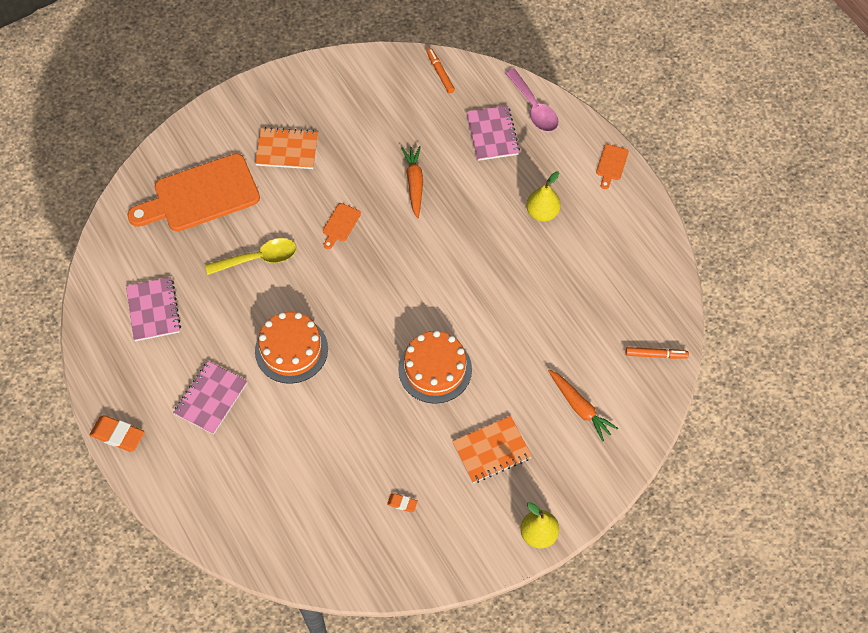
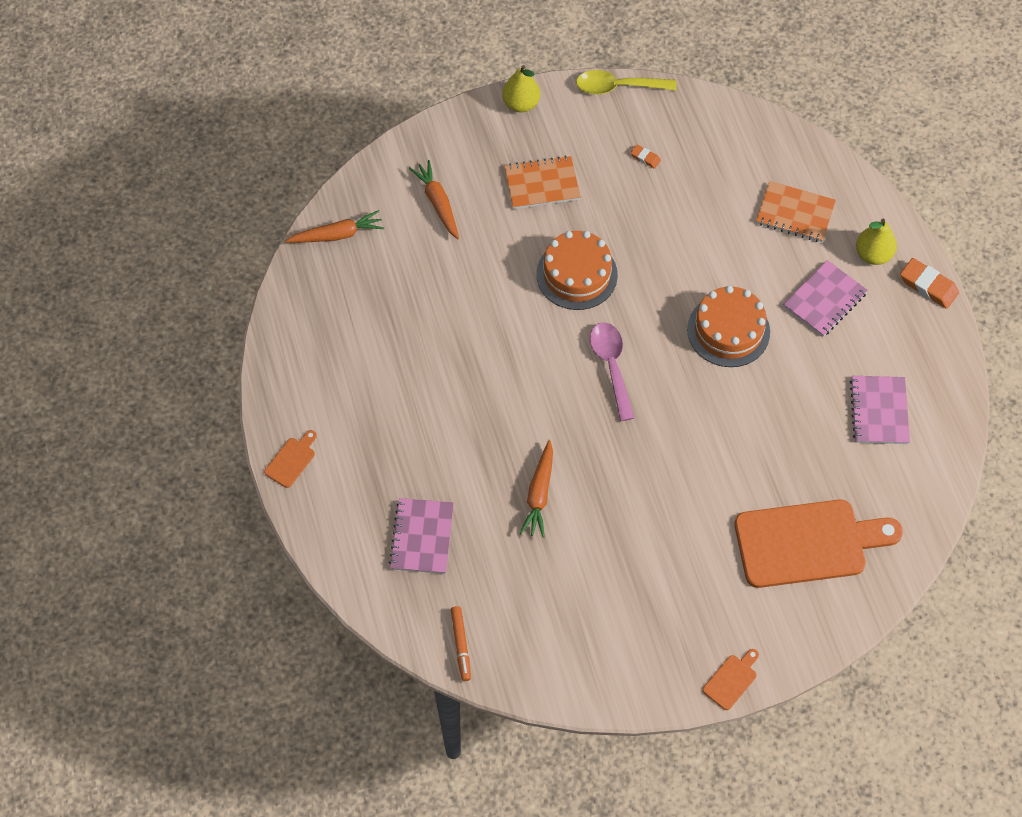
camera: 165 degrees left, 0 degrees up
(258, 258) = (748, 444): yellow spoon -> yellow spoon (618, 87)
(287, 150) = (688, 580): orange notebook -> orange notebook (795, 213)
(340, 224) = (642, 463): orange cutting board -> orange cutting board (731, 680)
(534, 108) = (356, 562): pink spoon -> pink spoon (611, 366)
(542, 213) = (398, 419): yellow pear -> yellow pear (873, 254)
(656, 355) = (337, 235): orange marker -> orange carrot

